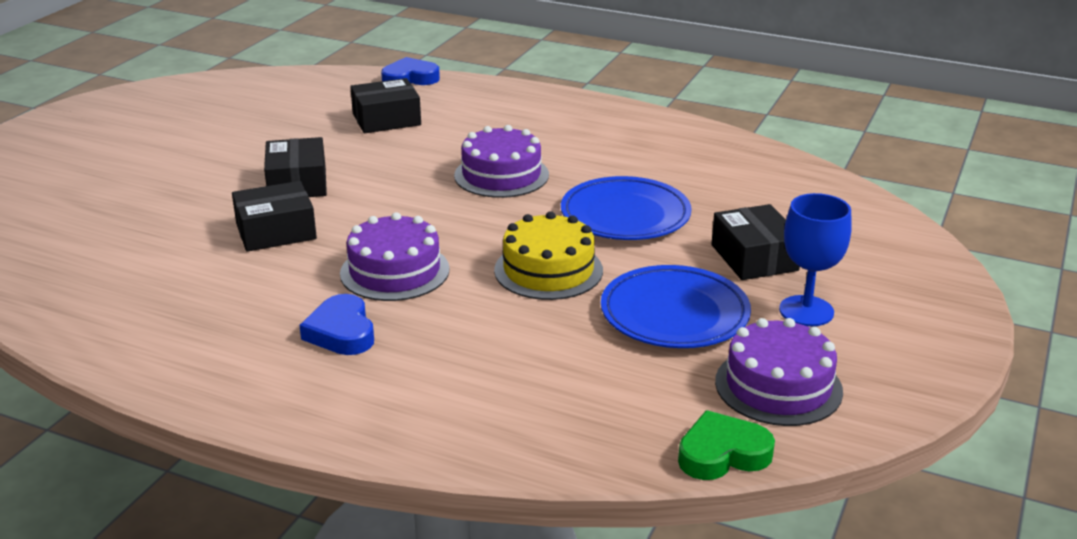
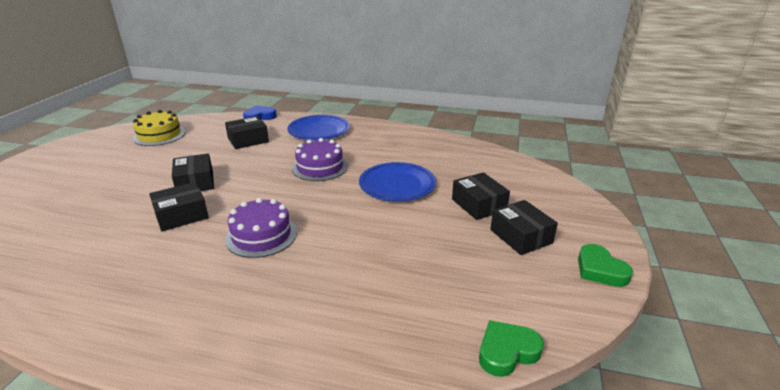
camera: 10 degrees left, 0 degrees up
(341, 332) = (228, 285): blue heart -> none
(548, 270) = (359, 225): yellow cake -> yellow cake (159, 135)
(674, 314) = (443, 247): blue plate -> blue plate (319, 131)
(778, 386) = (524, 292): purple cake -> none
(806, 311) = (521, 236): blue goblet -> black box
(915, 370) = (600, 270): none -> green heart

